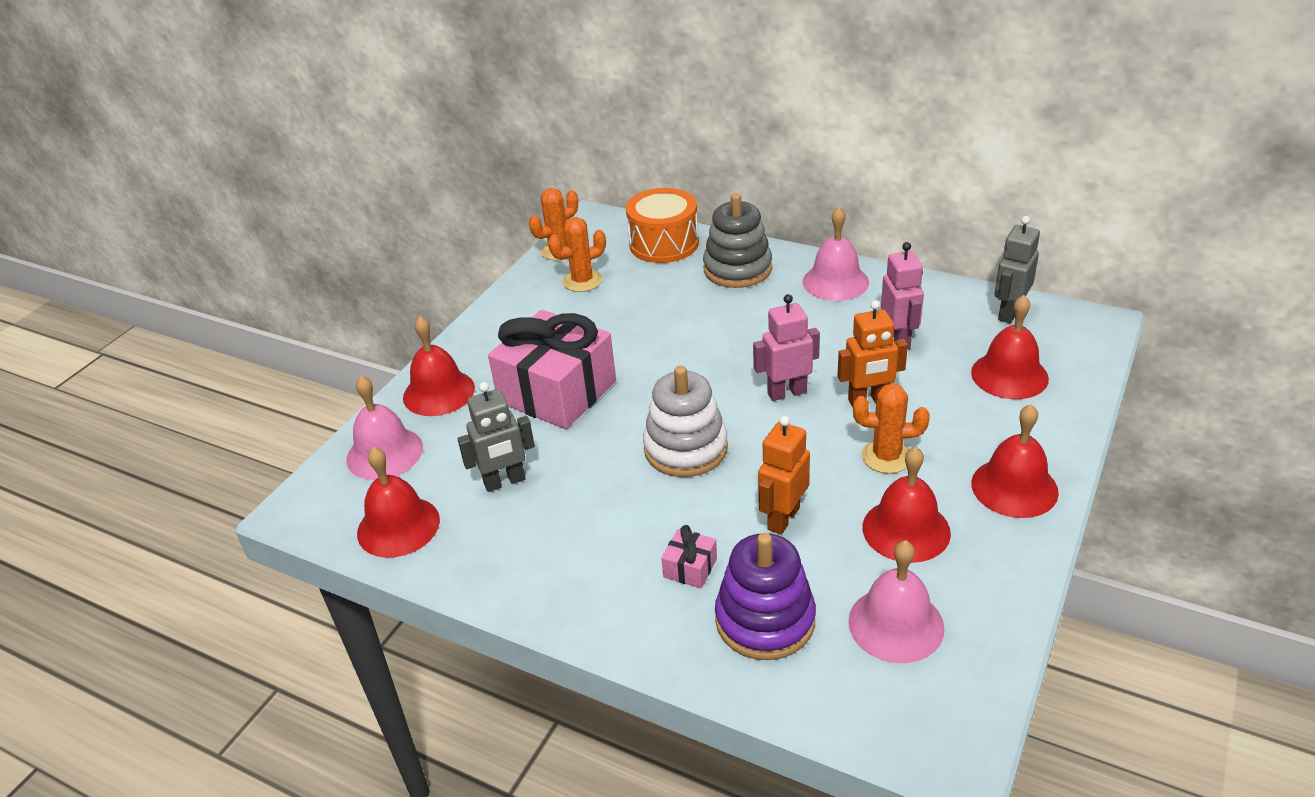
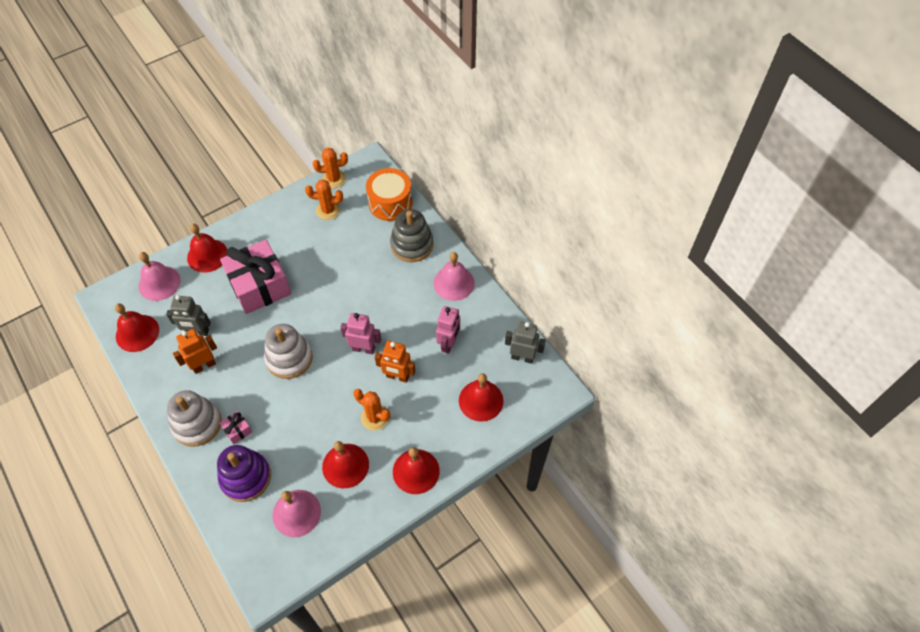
camera: 25 degrees right, 20 degrees up
(613, 592) = (197, 424): none -> white stacking toy
(783, 518) = (298, 426): orange robot -> orange robot (204, 365)
(1009, 313) = (522, 357): grey robot -> grey robot turned 45 degrees clockwise

